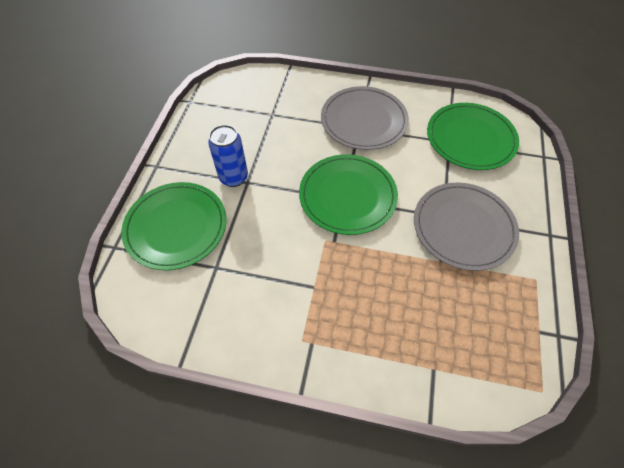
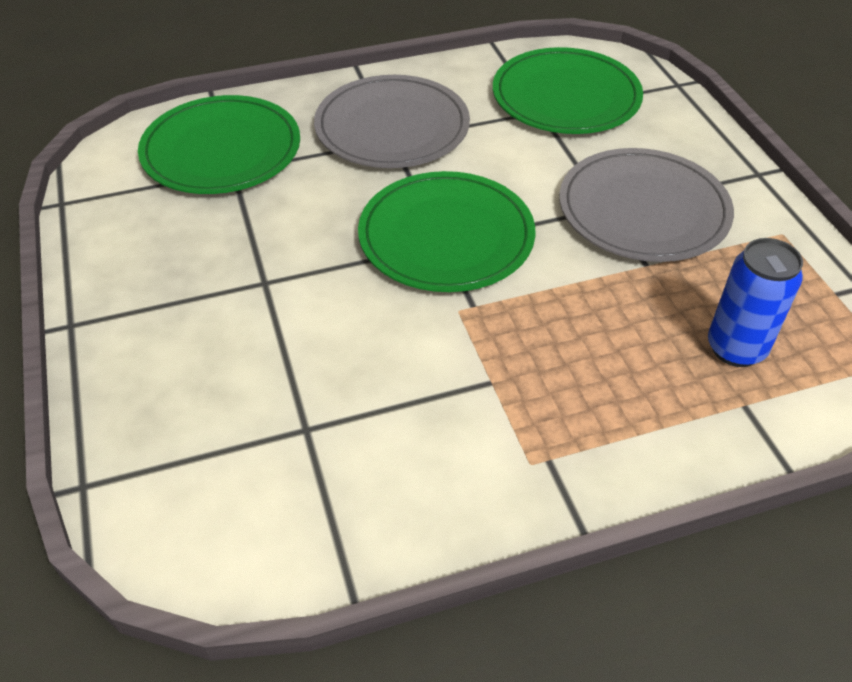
camera: 30 degrees left, 10 degrees down
(176, 227) = (183, 401): green plate -> green plate (221, 150)
(233, 177) = (234, 285): blue can -> blue can (736, 348)

